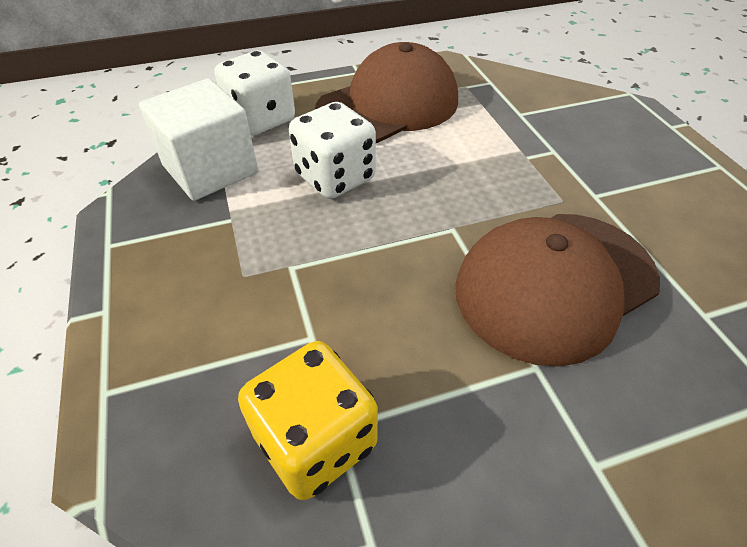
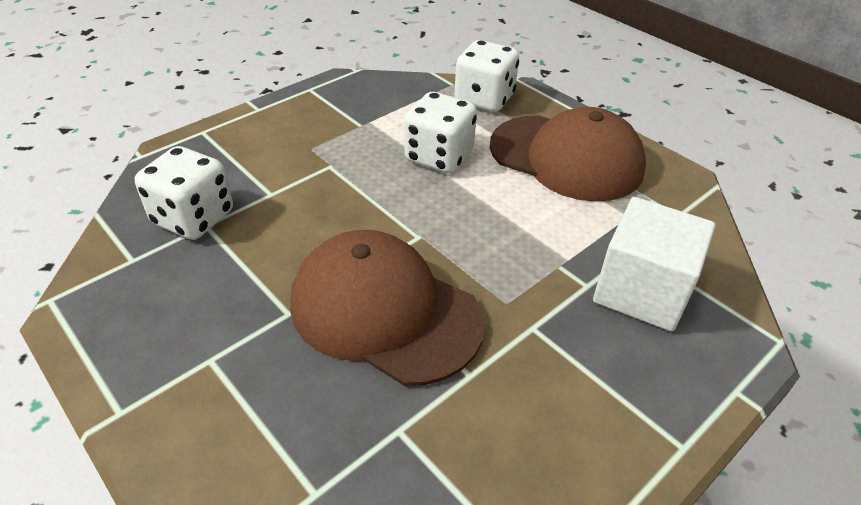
camera: 65 degrees right, 5 degrees down
(210, 169) = (406, 98): white cube -> white cube (642, 291)
(316, 440) = (194, 218): yellow dice -> white dice

